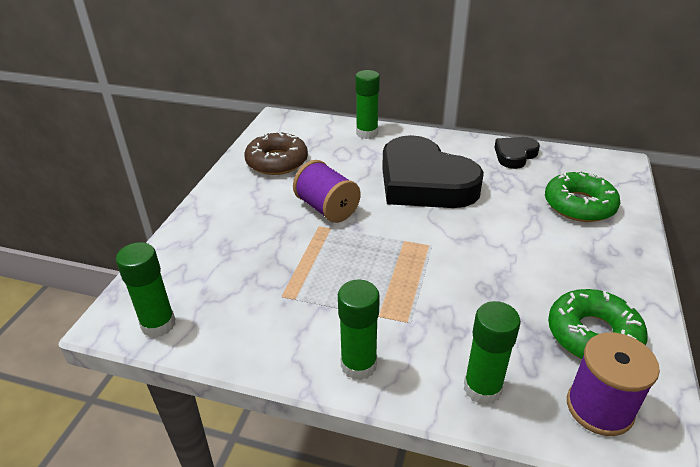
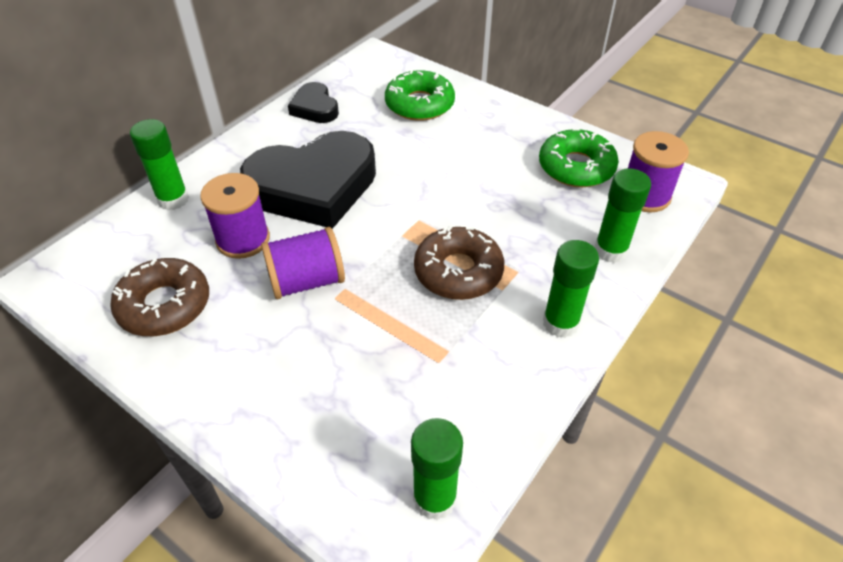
camera: 70 degrees left, 10 degrees up
(349, 170) = (243, 239): none -> purple spool
(383, 282) = (458, 271): none -> brown donut

